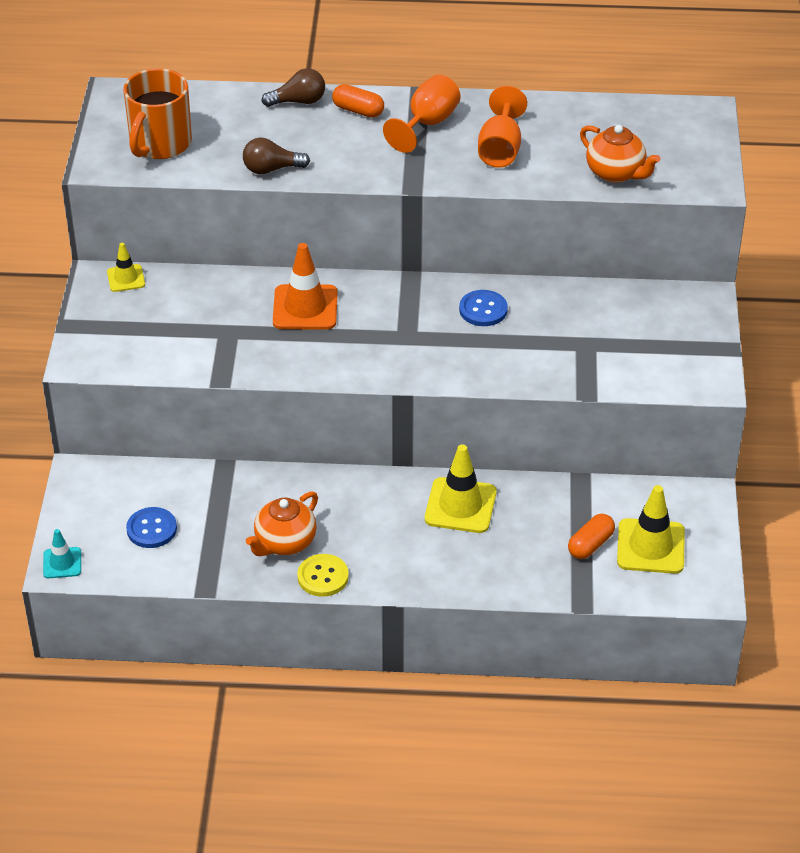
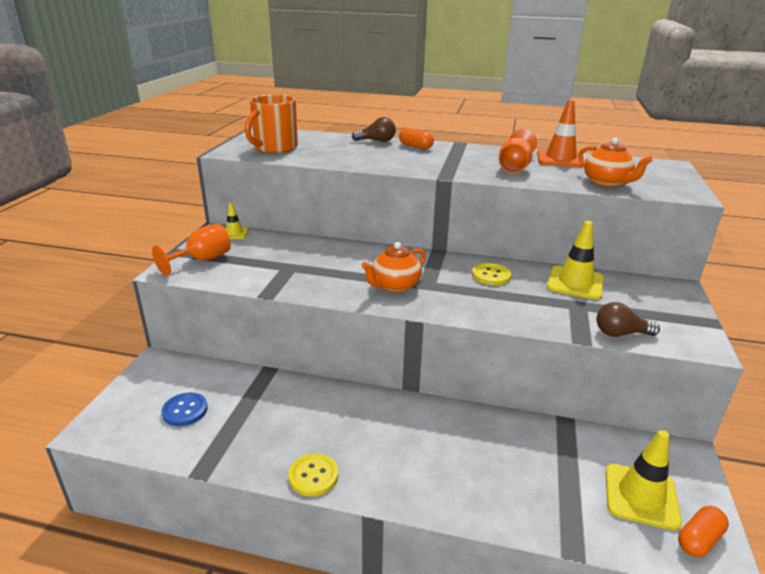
camera: 10 degrees right, 15 degrees down
(62, 563) = (95, 427): turquoise traffic cone -> none
(271, 169) = (344, 162): brown light bulb -> brown light bulb (620, 333)
(284, 543) = (290, 439): orange teapot -> orange teapot (395, 286)
(305, 308) = (353, 260): orange traffic cone -> orange traffic cone (560, 159)
(427, 124) = (462, 154): orange goblet -> orange goblet (202, 260)
(460, 506) = (455, 429): yellow traffic cone -> yellow traffic cone (575, 283)
(483, 310) = (491, 275): blue button -> yellow button
(590, 545) = (578, 485): orange capsule -> orange capsule (699, 540)

